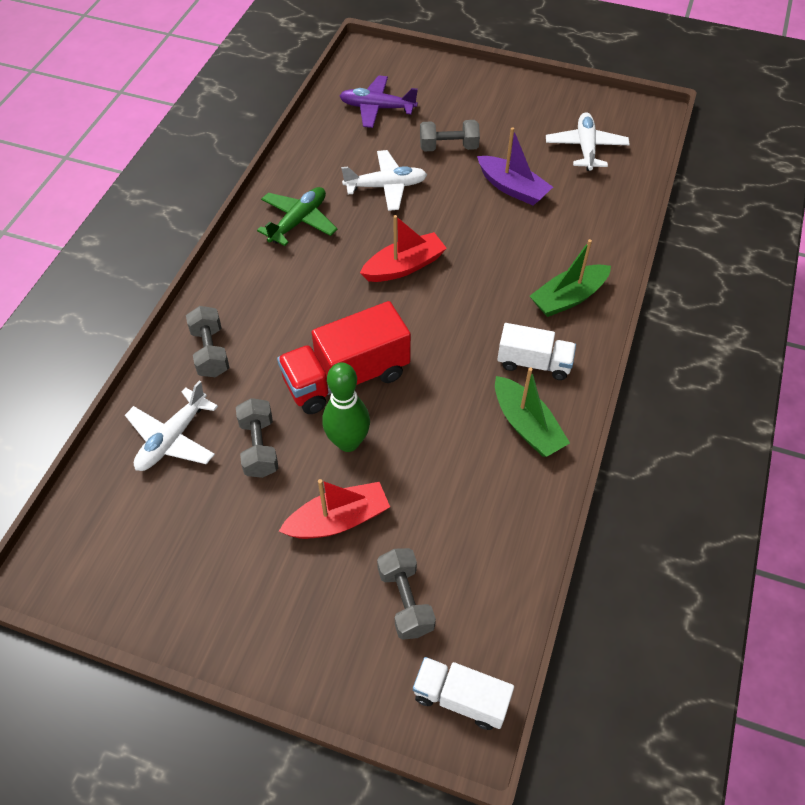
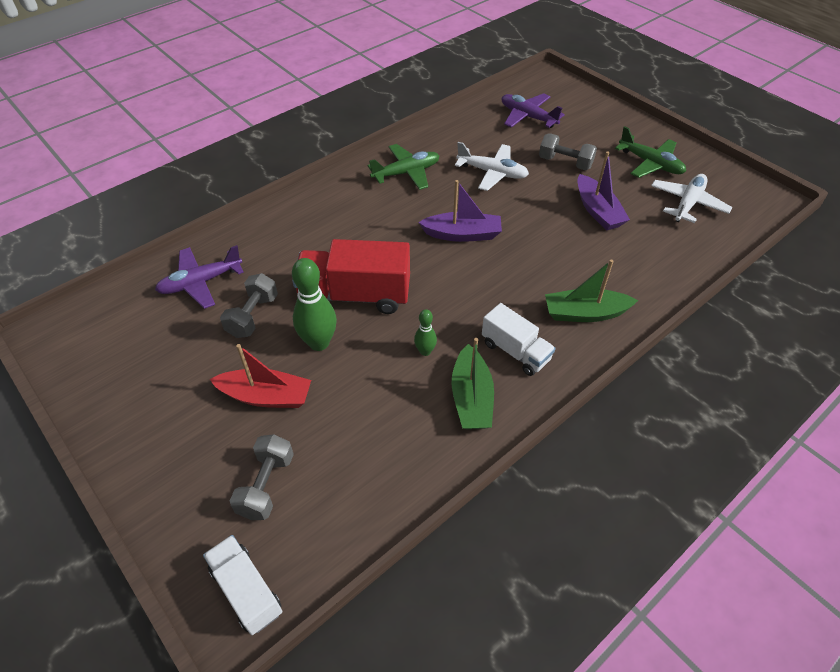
camera: 30 degrees right, 5 degrees down
(173, 438) = (201, 282): white plane -> purple plane
(210, 352) = (273, 236): grey dumbbell -> none
(404, 266) = (462, 234): red boat -> purple boat
(454, 402) = (425, 351): none -> green bowling pin
(527, 117) = (650, 163): none -> green plane

